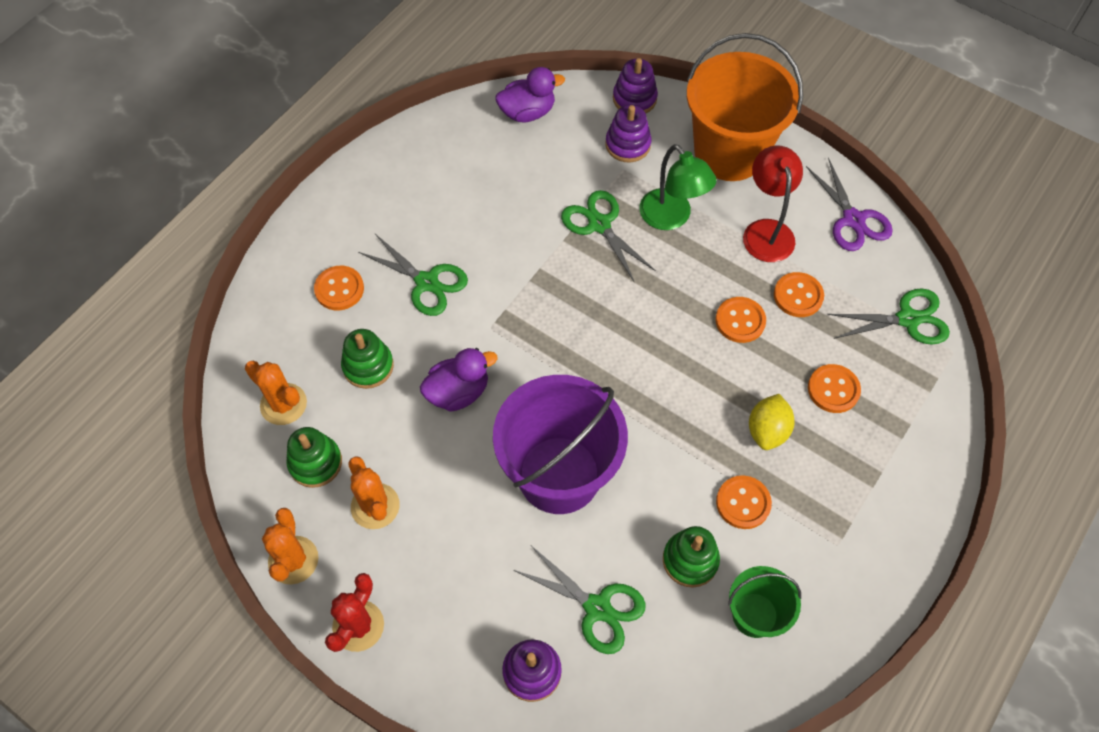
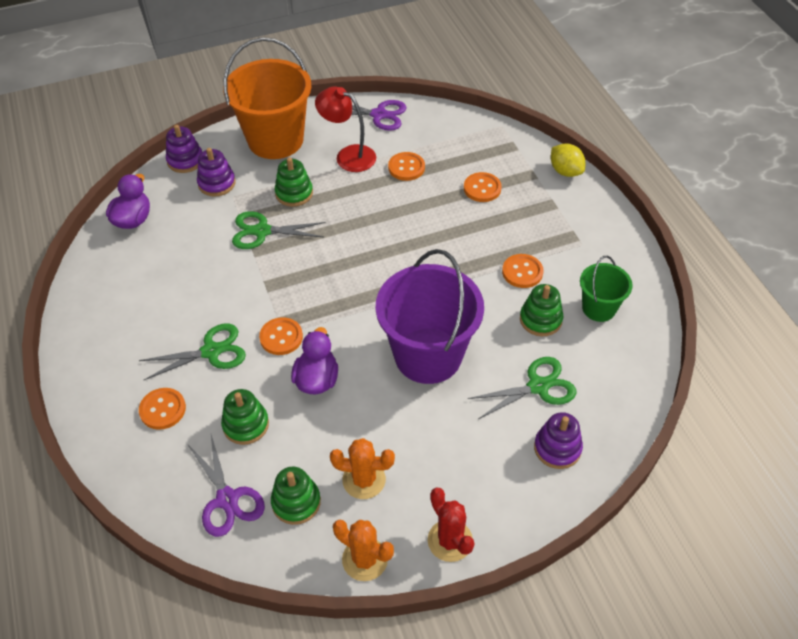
camera: 55 degrees left, 10 degrees down
(283, 404) = (227, 499): orange cactus -> purple scissors
(671, 218) = (294, 193): green lamp -> green stacking toy
(740, 321) = (399, 203): orange button -> orange button (281, 337)
(767, 431) = (484, 233): yellow lemon -> yellow lemon (565, 171)
(907, 319) = (465, 131): green scissors -> none

